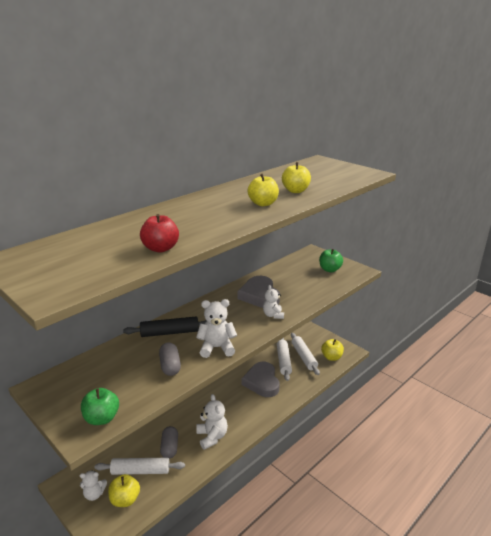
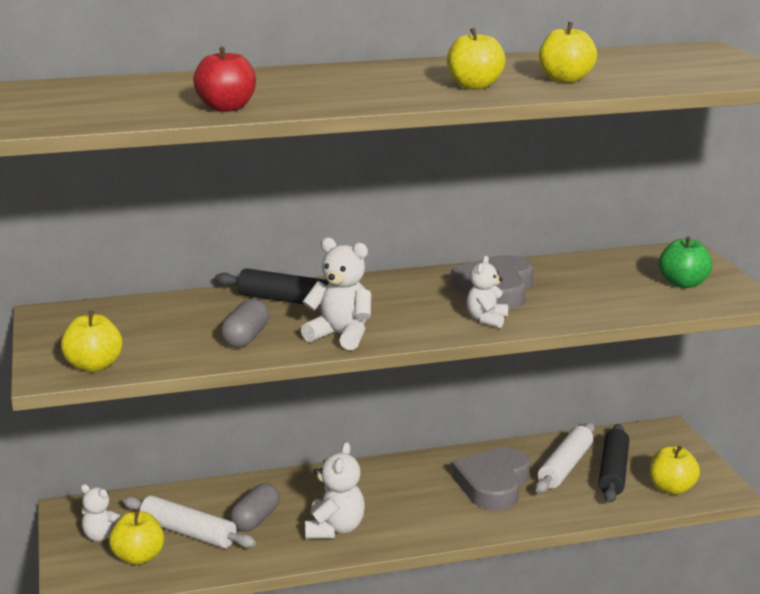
camera: 30 degrees right, 5 degrees down
(102, 418) = (94, 366): green apple -> yellow apple
(304, 357) = (613, 472): white rolling pin -> black rolling pin

